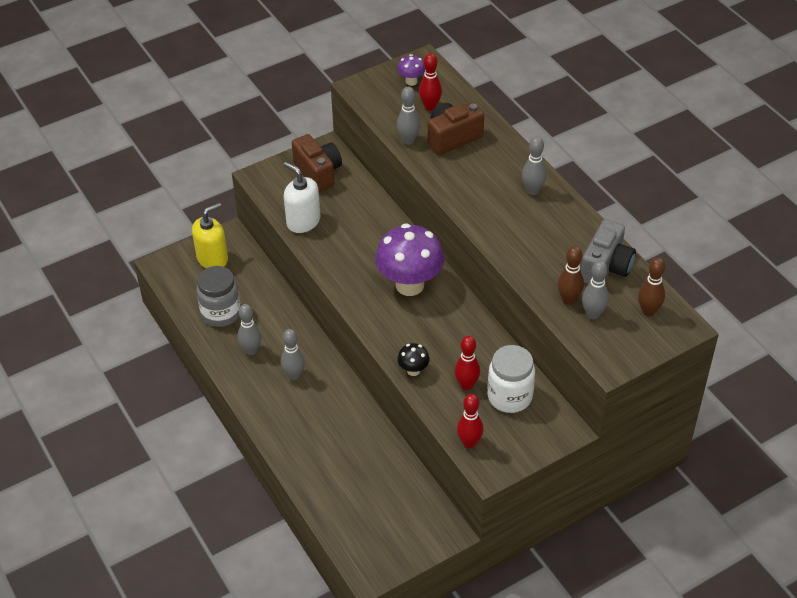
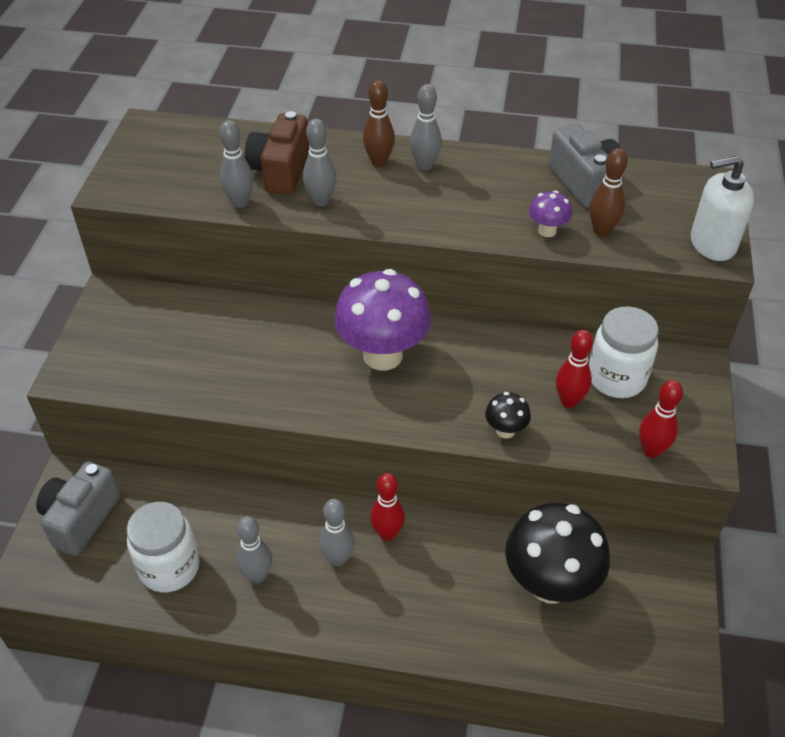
camera: 50 degrees left, 0 degrees up
(212, 259) = (81, 519): yellow soap dispenser -> grey camera
(221, 313) = (169, 567): grey jar -> white jar
(303, 221) = (185, 381): white soap dispenser -> white soap dispenser (712, 244)
(318, 173) = (133, 323): brown camera -> none
(371, 476) = (550, 584): none -> black mushroom
(411, 81) = (161, 150): purple mushroom -> purple mushroom (547, 231)
(430, 107) = (215, 159): red bowling pin -> red bowling pin (387, 533)
(593, 314) = (638, 227): grey bowling pin -> grey bowling pin (321, 201)
(648, 311) = (671, 191): brown bowling pin -> brown bowling pin (379, 161)

